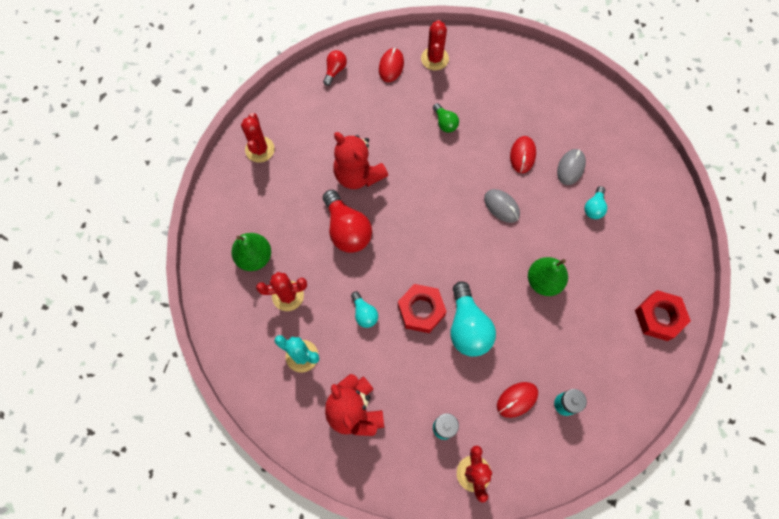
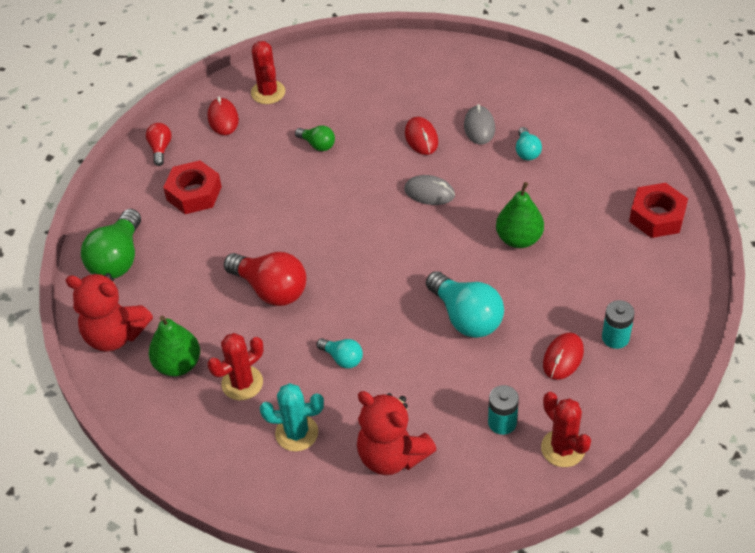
camera: 25 degrees left, 20 degrees down
(260, 149) = (118, 259): red cactus -> green light bulb
(358, 175) = (250, 233): red teddy bear -> red teddy bear (115, 335)
(421, 310) = (404, 326): red nut -> red nut (194, 193)

